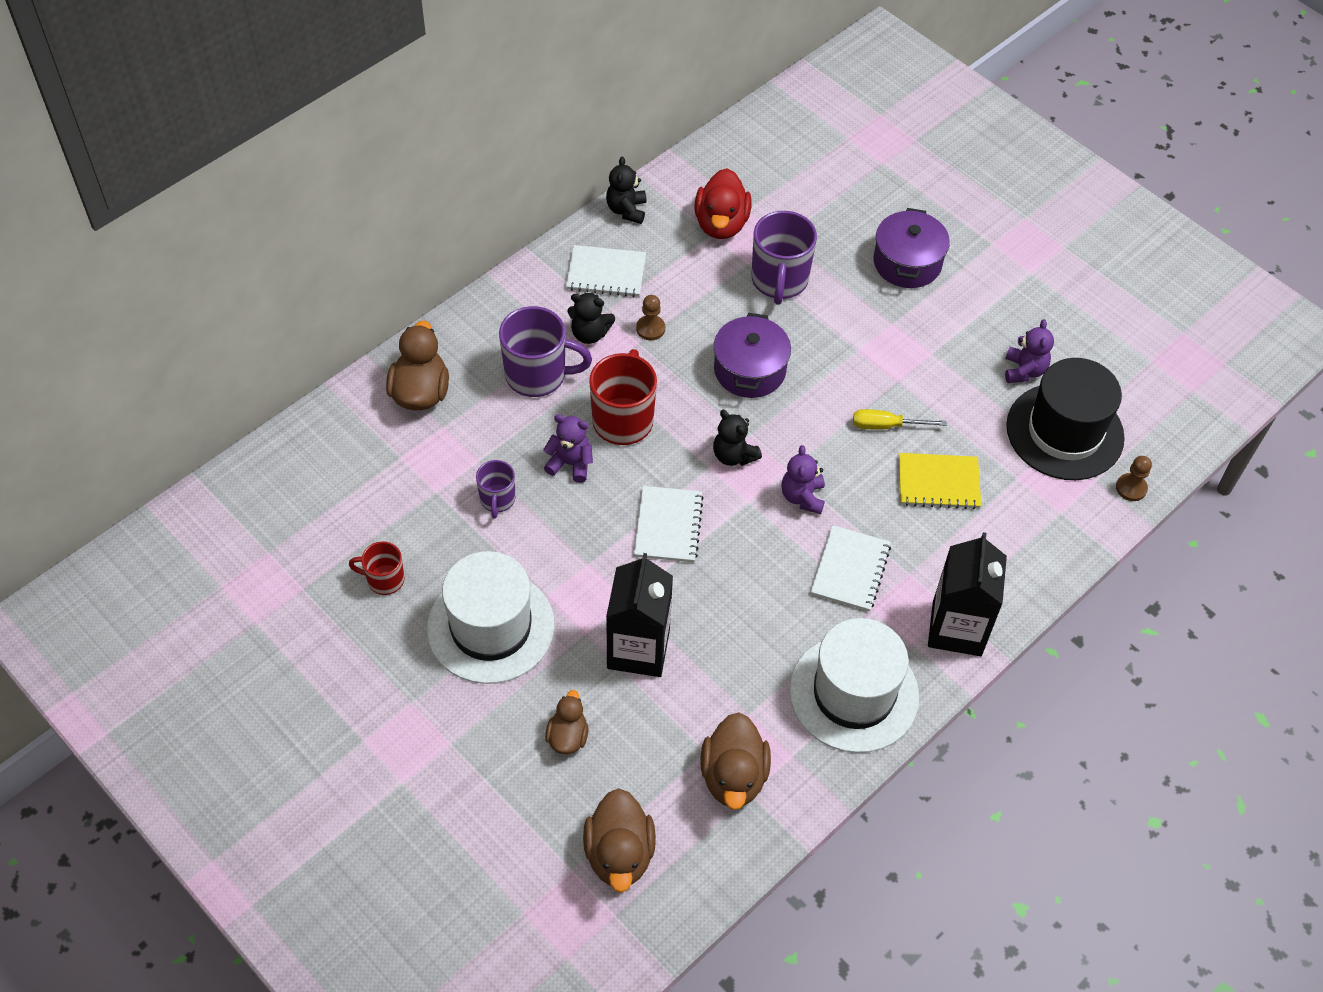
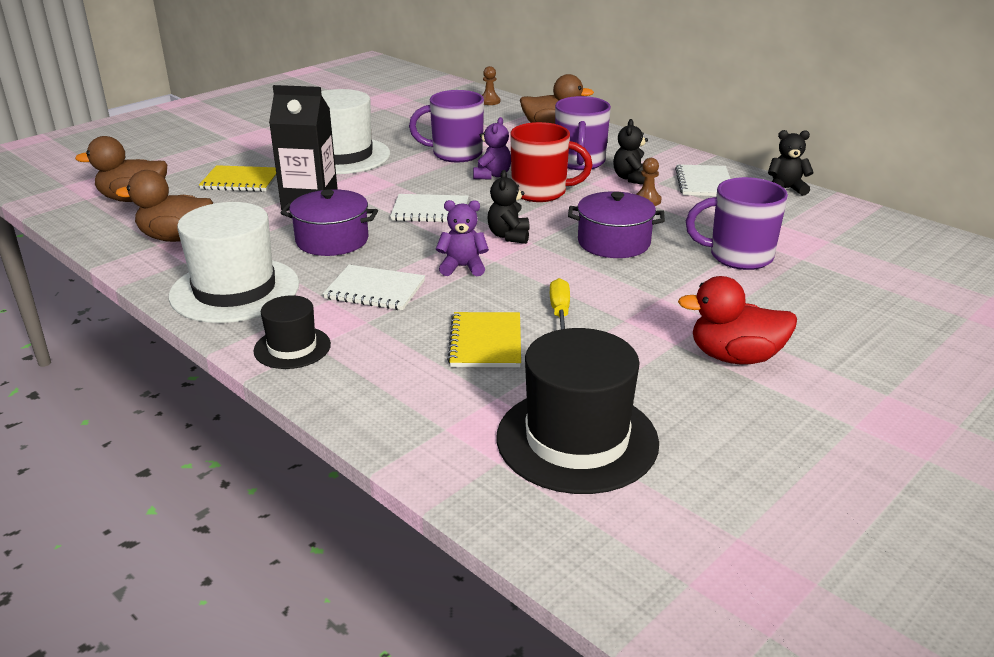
camera: 90 degrees right, 25 degrees down
(384, 579) = (387, 127): red mug -> none
(497, 500) = (455, 154): purple mug -> purple mug, size x1.77
(567, 736) = (241, 181): brown duck -> yellow notebook
(721, 224) = (798, 229): red duck -> red duck (735, 357)
(733, 455) = (509, 236): black teddy bear -> black teddy bear turned 45 degrees counterclockwise
(907, 263) = (811, 330): purple pot -> purple pot (332, 240)
(957, 628) = (292, 347): black carton -> black hat
(1024, 370) = (672, 410): purple teddy bear -> none
(1131, 488) = (487, 495): brown pawn -> brown pawn (489, 101)

